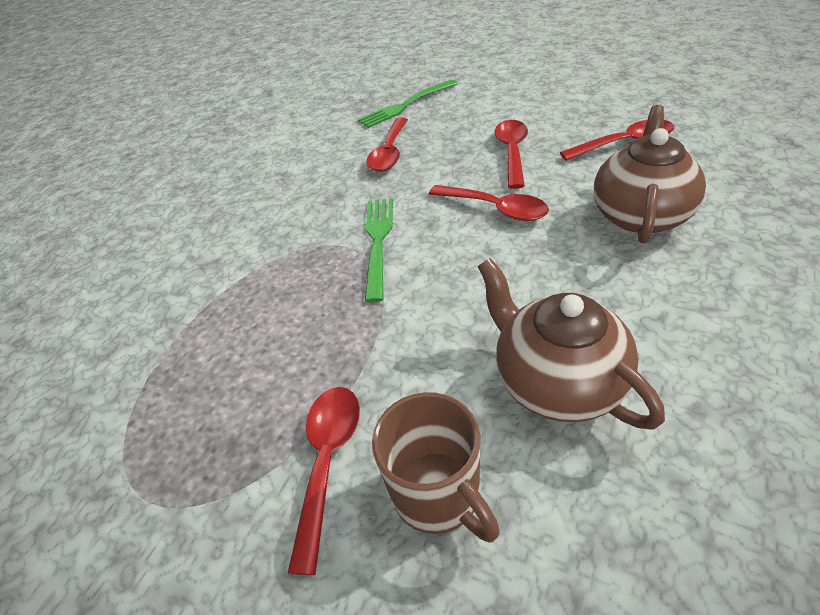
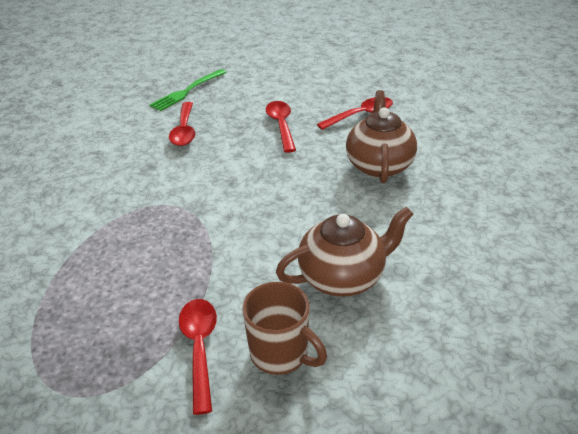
camera: 20 degrees left, 5 degrees down
(378, 242) = (194, 199): green fork -> none
(495, 208) = (277, 168): red spoon -> none
(557, 382) = (343, 277): brown teapot -> brown teapot turned 120 degrees clockwise

